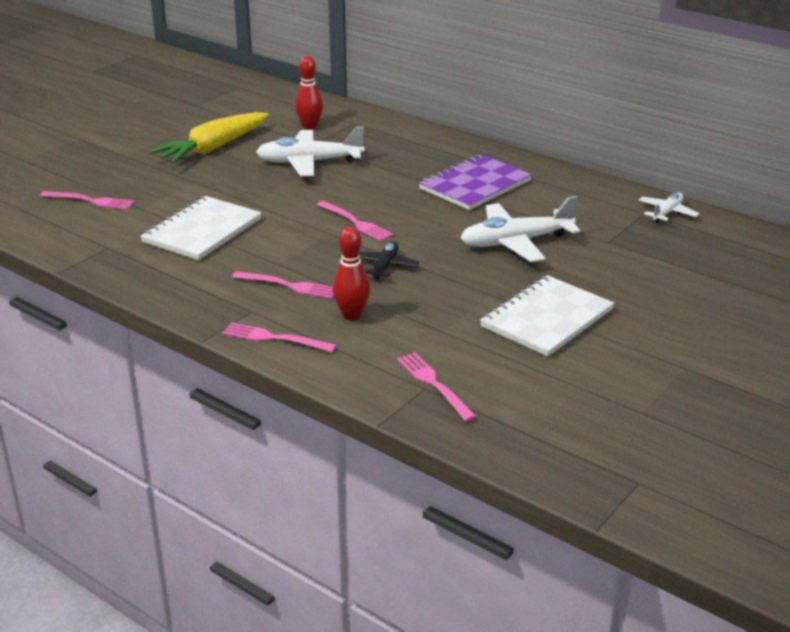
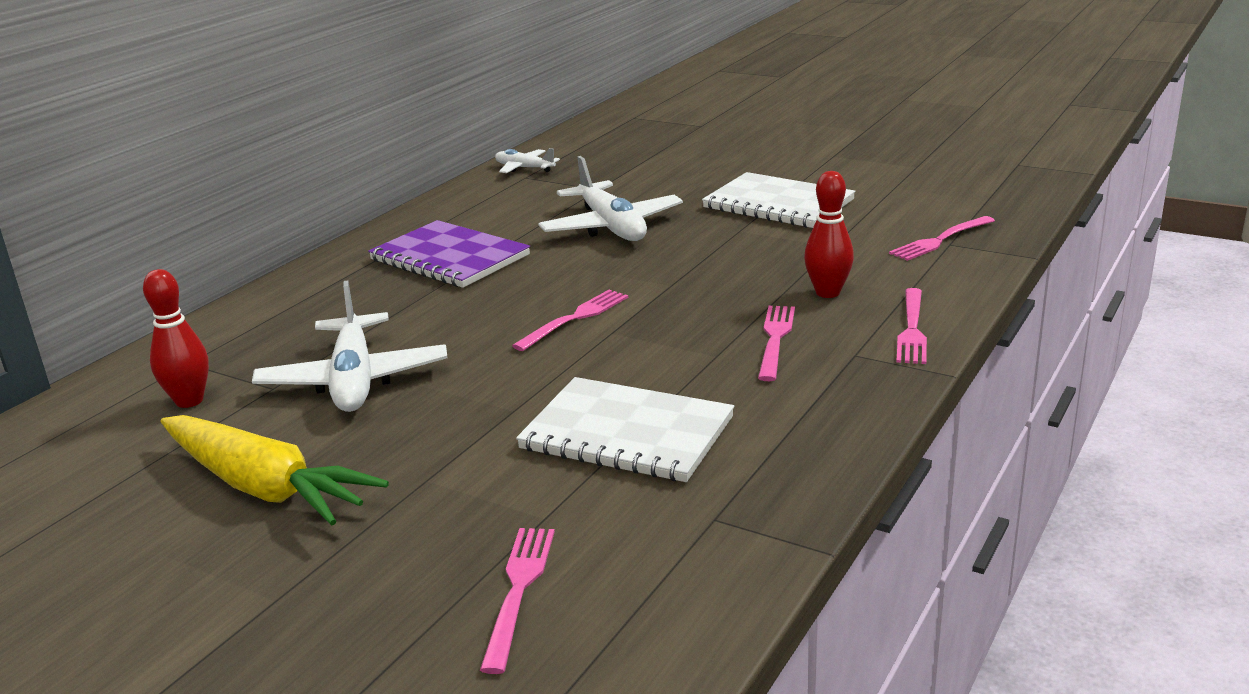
camera: 95 degrees left, 5 degrees down
(385, 266) = (696, 287): black plane -> none

